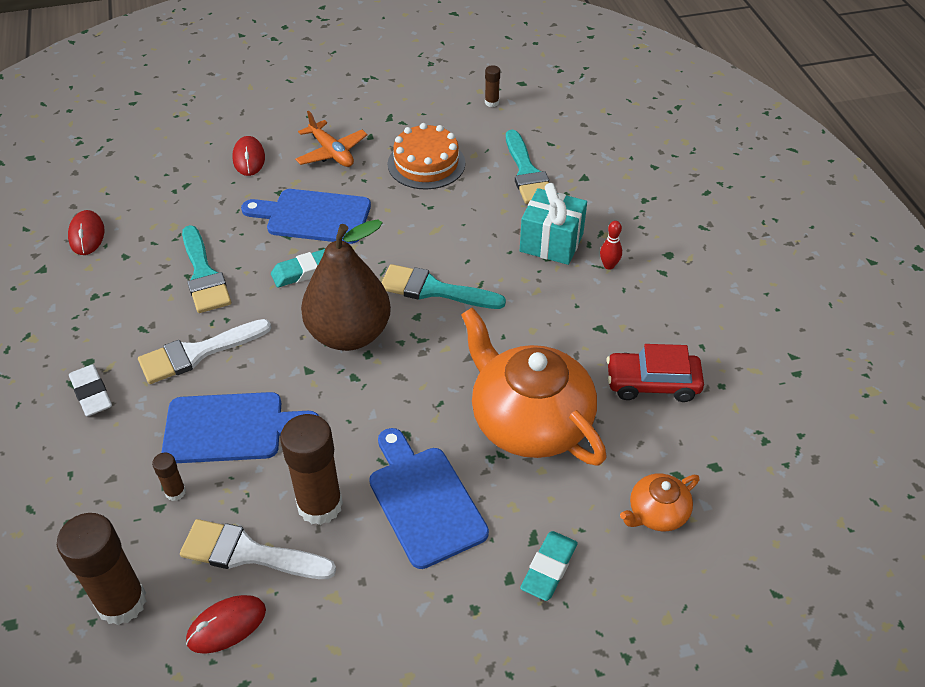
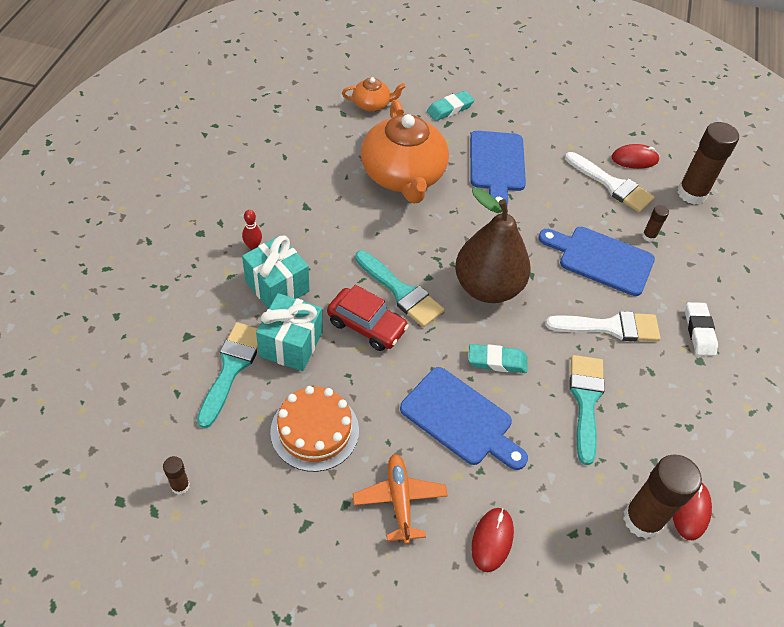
camera: 155 degrees left, 5 degrees up
(320, 505) = (560, 190): brown glue stick -> brown glue stick (642, 519)
(496, 207) = (291, 344): none -> turquoise gift
(652, 383) = (308, 160): red car -> red car (367, 325)

